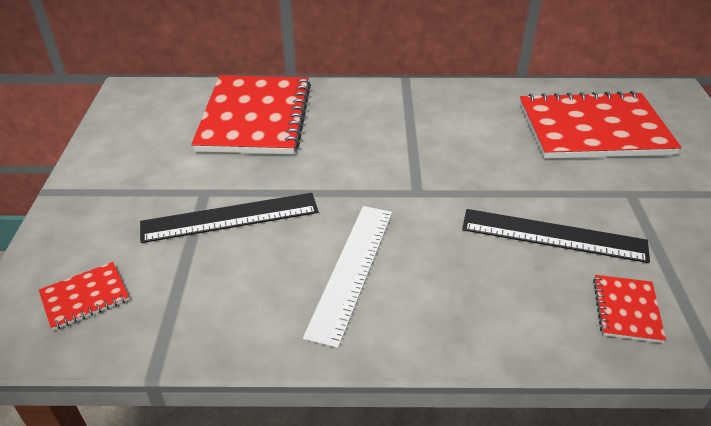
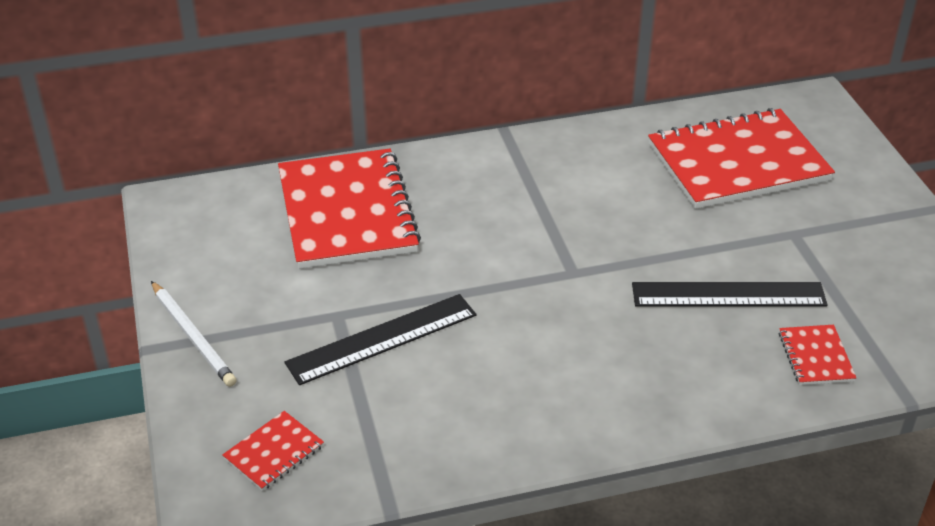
camera: 15 degrees left, 0 degrees up
(84, 188) = (193, 336): none -> white pencil
(351, 270) = (539, 370): white ruler -> none

